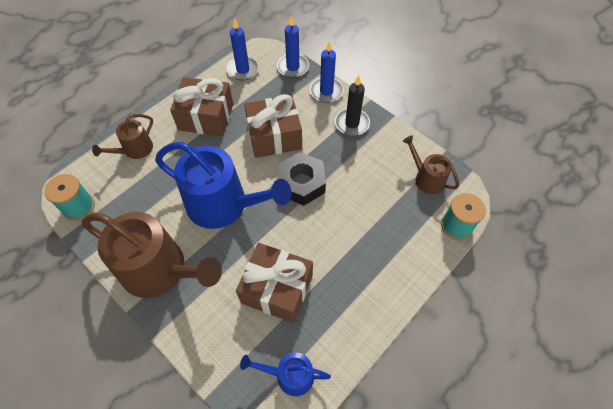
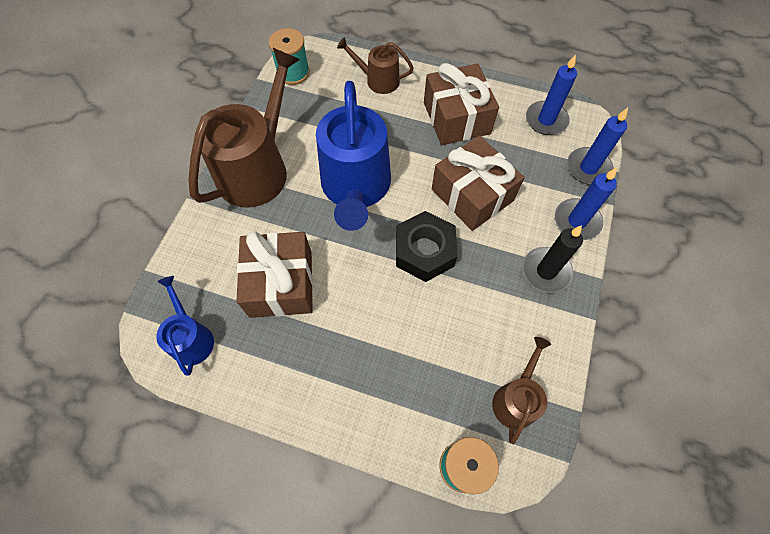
camera: 65 degrees right, 5 degrees up
(160, 270) = (257, 169): brown watering can -> brown watering can turned 150 degrees counterclockwise

